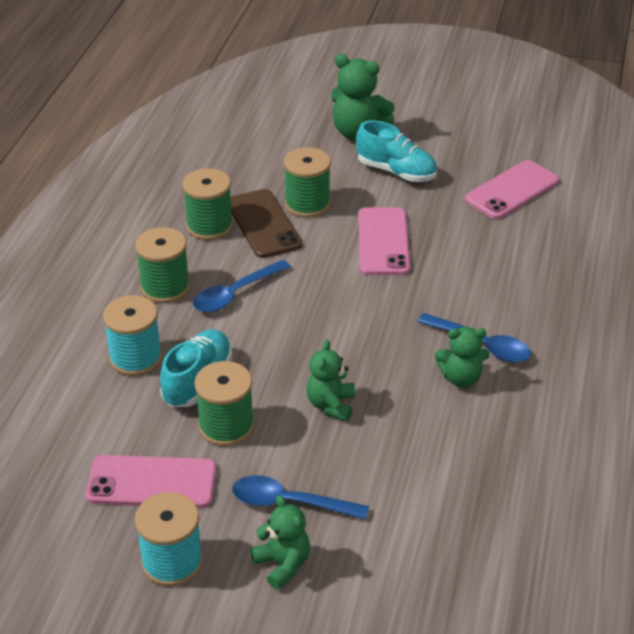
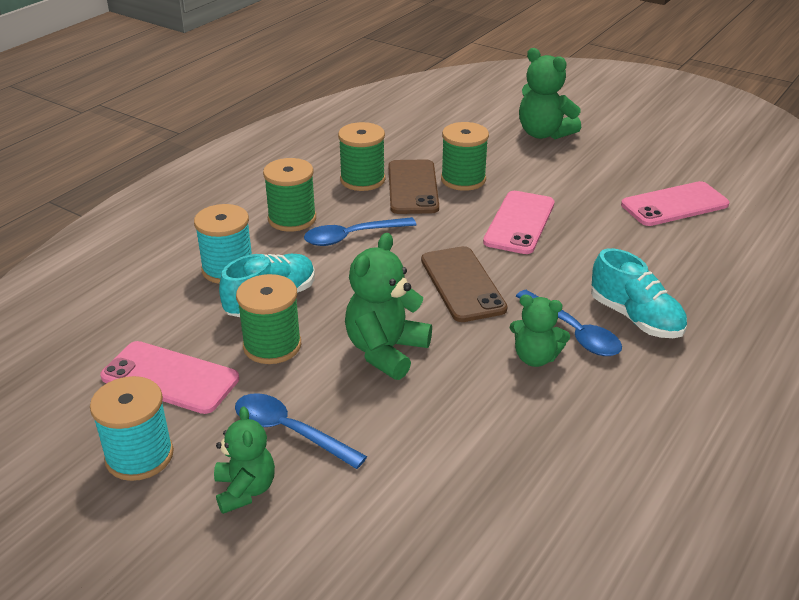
camera: 20 degrees right, 5 degrees down
(331, 405) = (386, 351): green teddy bear -> green teddy bear, size x1.54
(364, 320) = (462, 284): none -> brown phone
(396, 172) = (564, 169): turquoise shoe -> turquoise shoe (635, 318)

